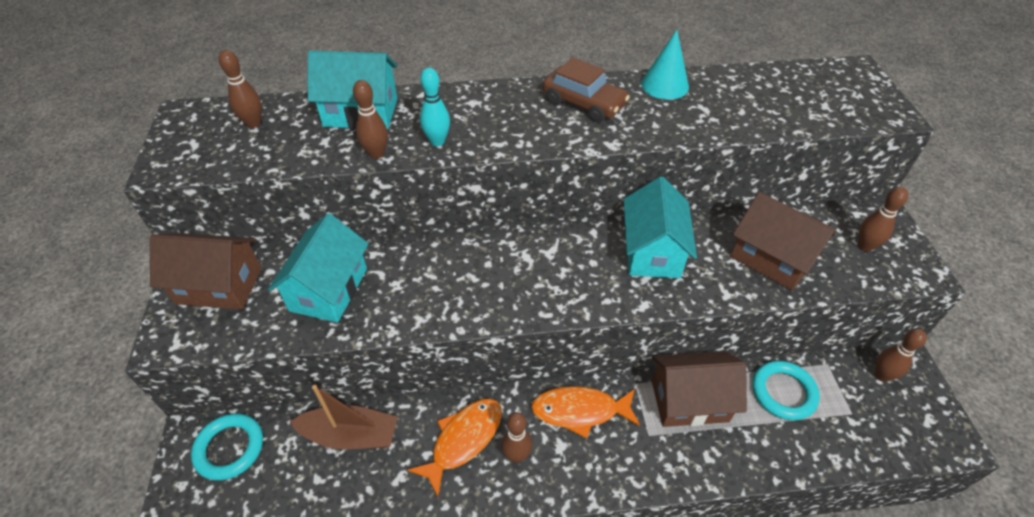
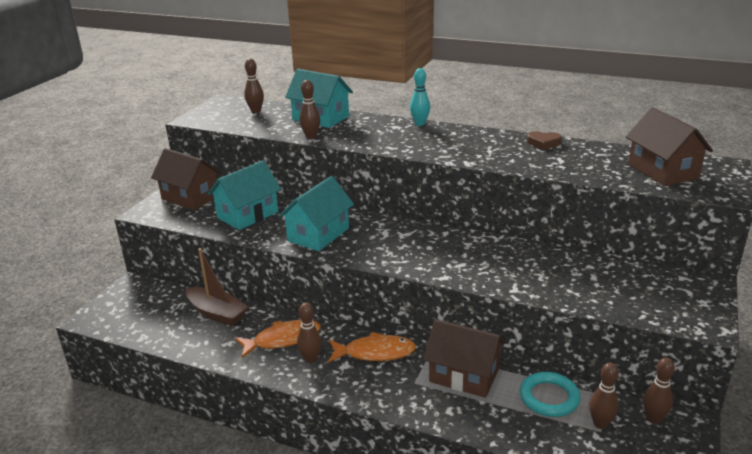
camera: 30 degrees right, 20 degrees down
(229, 448) = (146, 296): turquoise ring -> none
(437, 141) = (353, 138): turquoise bowling pin -> turquoise bowling pin (420, 124)
(580, 411) = (375, 352): orange fish -> orange fish turned 150 degrees clockwise
(584, 103) = (471, 140): brown car -> none
(652, 251) = (479, 253): turquoise house -> turquoise house (318, 234)
(664, 85) = (543, 143): turquoise cone -> brown heart
(771, 258) = (573, 281): brown house -> brown house (663, 171)
(864, 246) = (667, 297): brown bowling pin -> brown bowling pin (600, 424)

